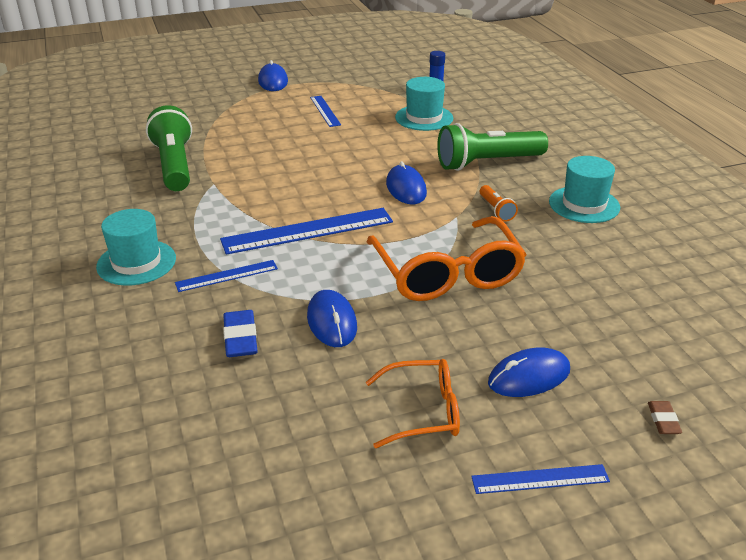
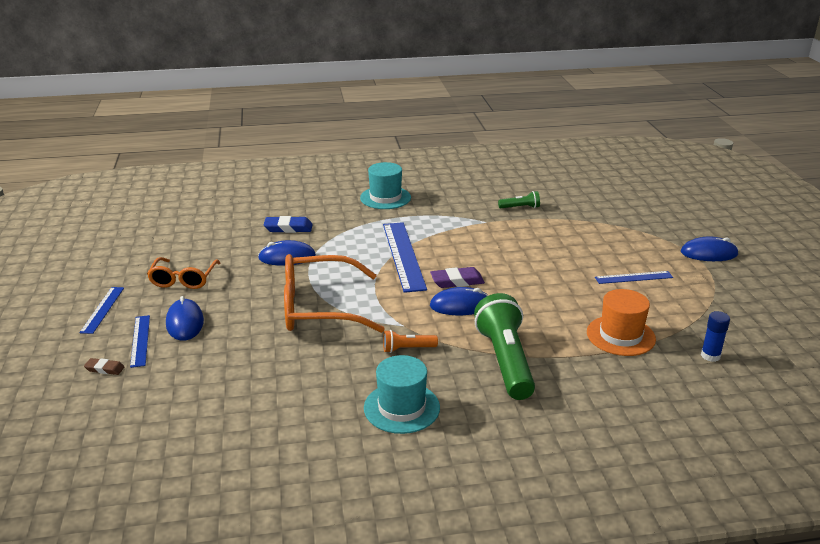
camera: 100 degrees right, 5 degrees down
(174, 165) = (520, 207): green flashlight -> green flashlight, size x0.46
(227, 276) = (356, 225): blue ruler -> blue ruler (140, 340)
(358, 193) = (457, 281): none -> purple eraser
(424, 118) = (620, 335): turquoise hat -> orange hat

